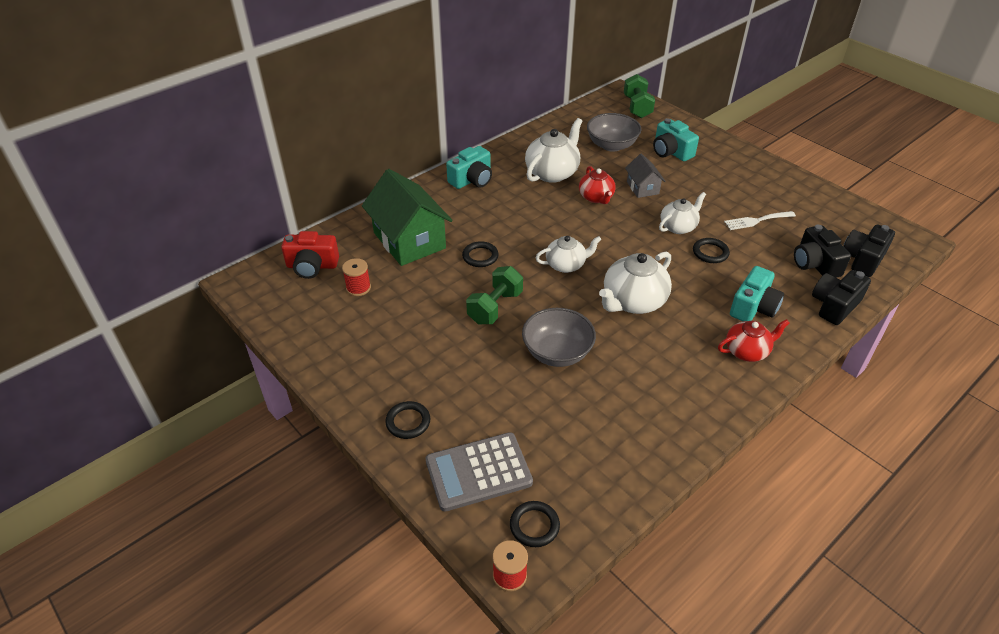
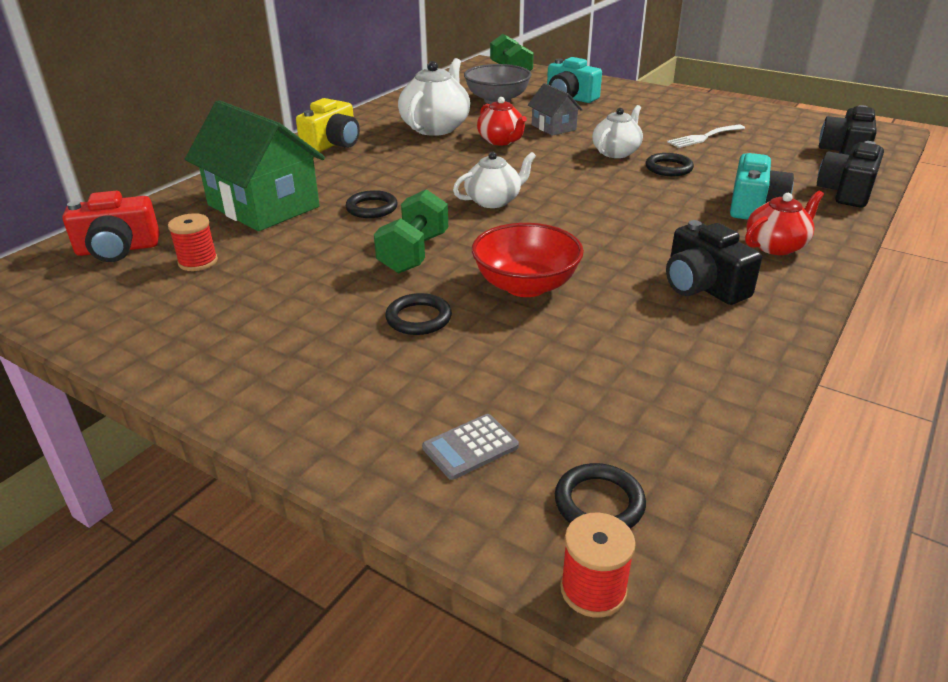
camera: 15 degrees left, 10 degrees down
(408, 422) = (325, 403): black ring -> black ring (418, 318)
(472, 180) = (333, 144): turquoise camera -> yellow camera
(478, 472) = (470, 447): grey calculator -> grey calculator, size x0.50
(557, 352) = (525, 285): grey bowl -> red bowl
(633, 301) = (601, 222): white teapot -> none
(815, 264) = (796, 162): black camera -> black camera (703, 286)

